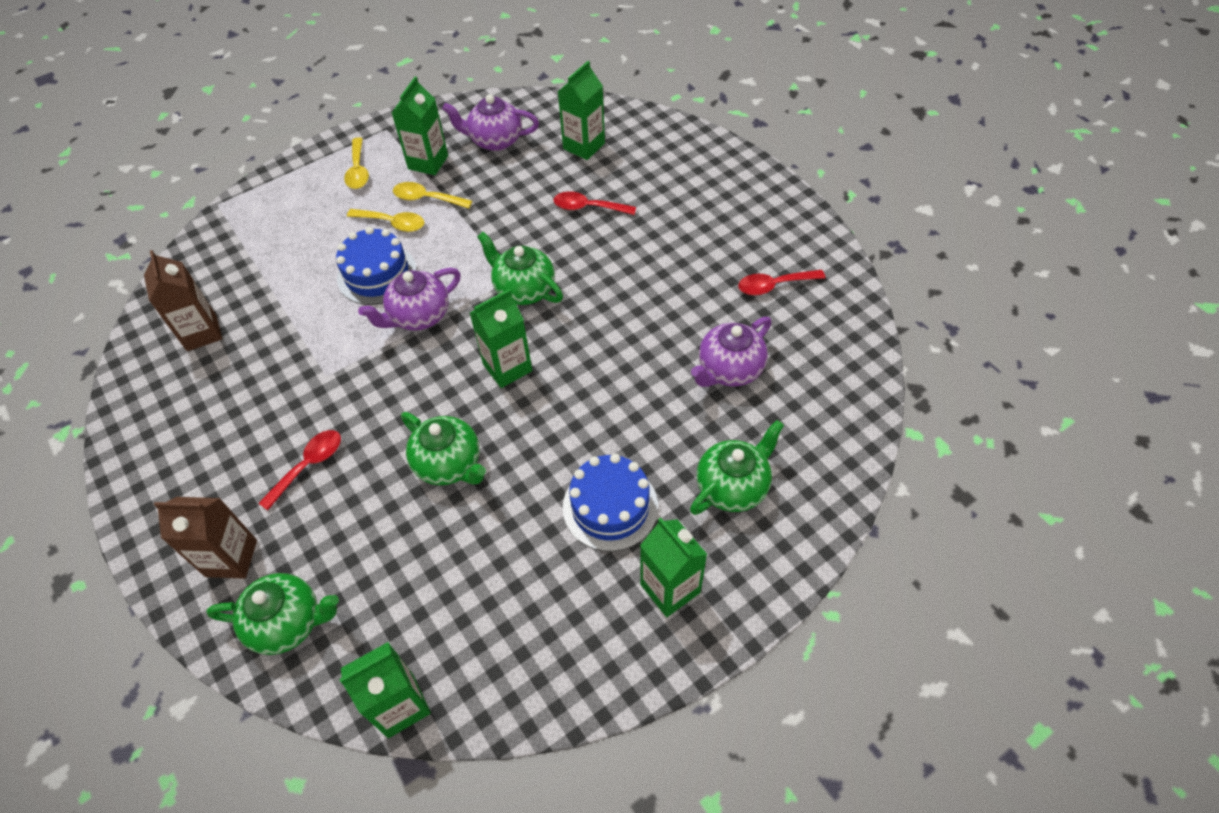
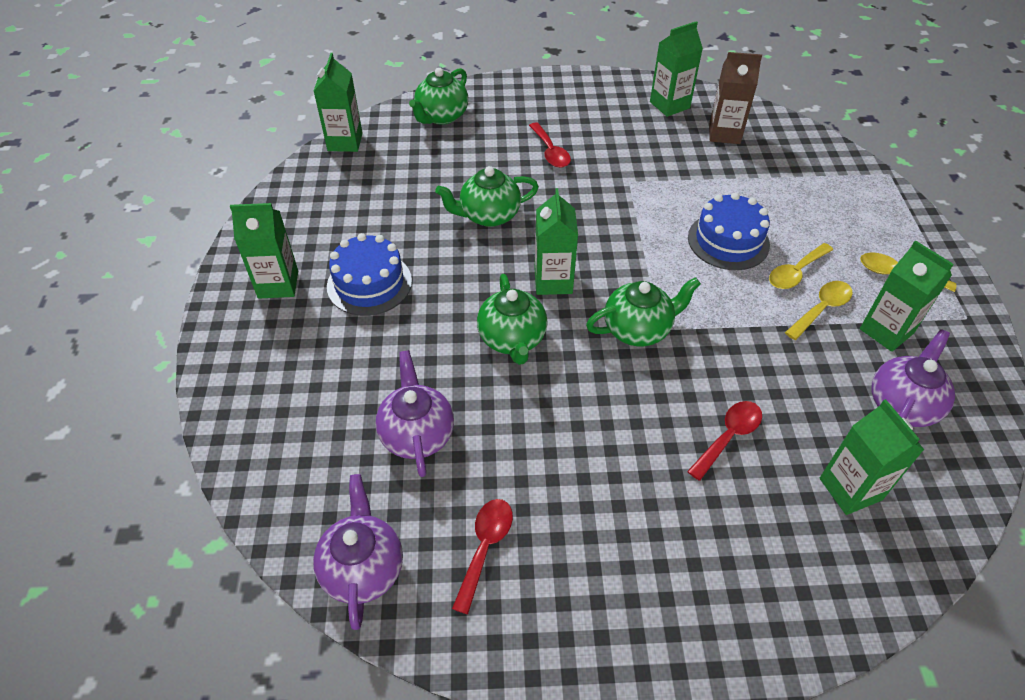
camera: 120 degrees right, 5 degrees down
(162, 398) = (669, 105): none -> green carton
(231, 558) = (508, 106): brown carton -> none
(419, 316) = (655, 249): purple teapot -> purple teapot (363, 568)
(733, 486) = (309, 365): green teapot -> green teapot (512, 339)

